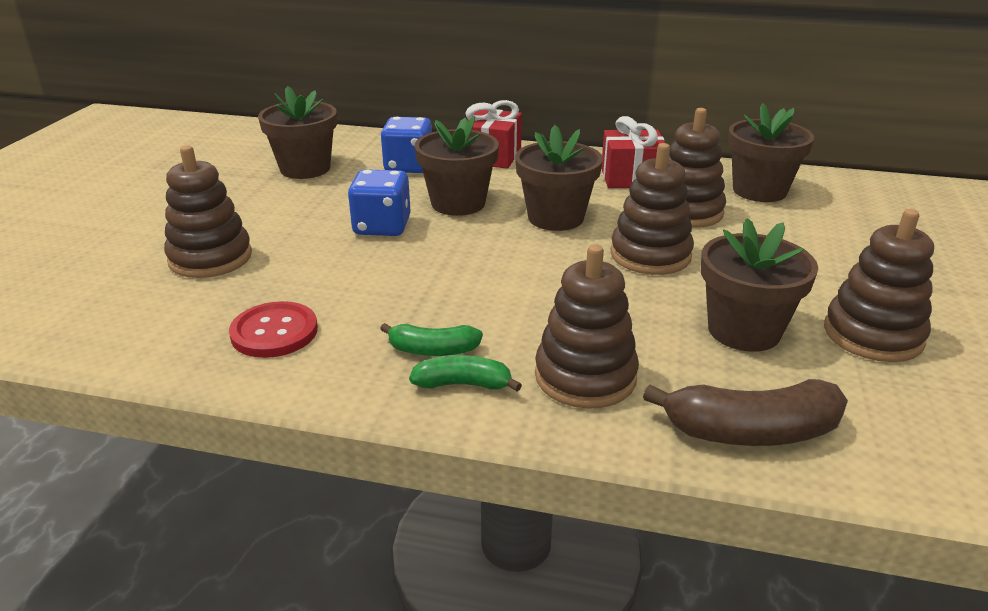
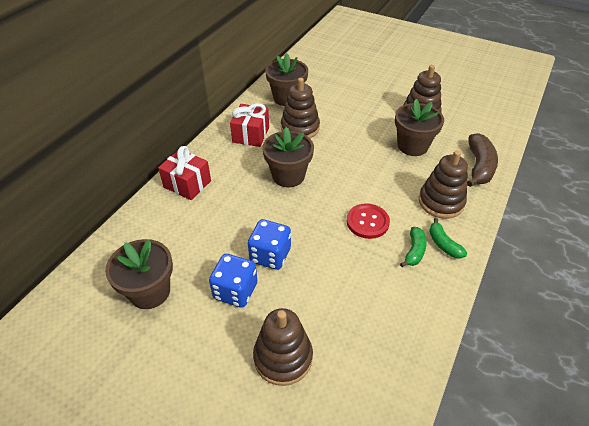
camera: 75 degrees left, 15 degrees up
(274, 332) = (386, 320): red button -> red button (367, 222)
(408, 166) = (180, 229): blue dice -> blue dice (235, 291)
(458, 203) = (252, 213): brown flower pot -> none
(463, 384) = (443, 244): green banana -> green banana turned 45 degrees counterclockwise
(650, 255) = (341, 153): brown stacking toy -> none

